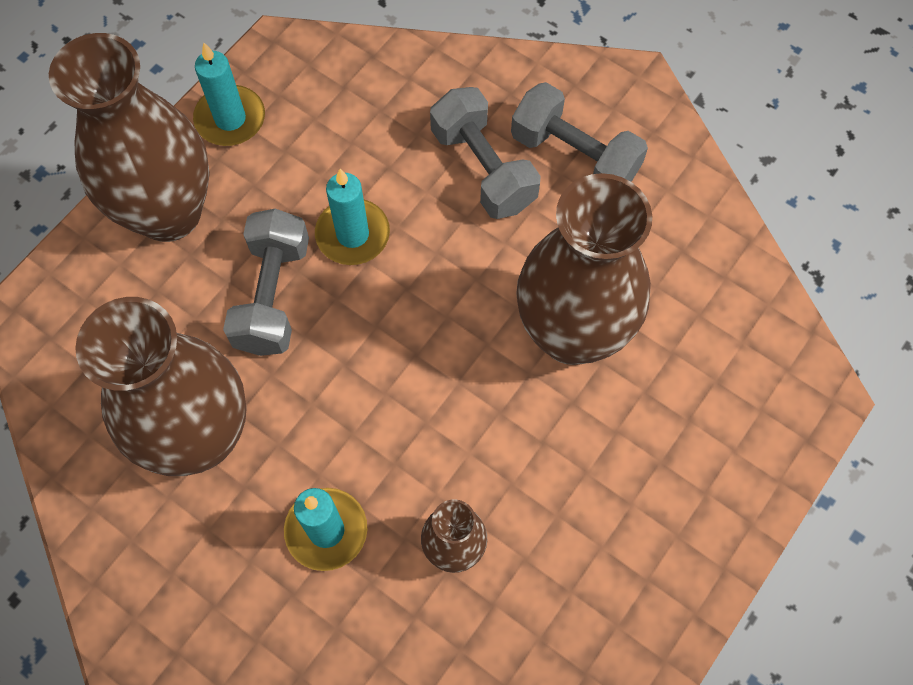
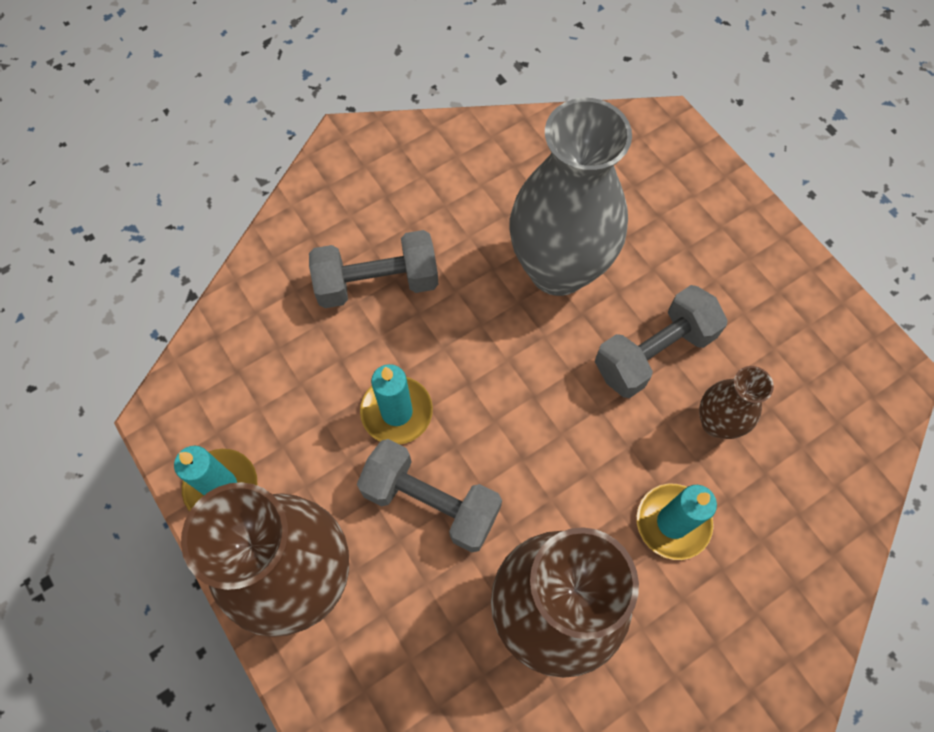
camera: 70 degrees left, 0 degrees up
(572, 333) = (558, 269): brown vase -> grey vase
(574, 156) = (396, 209): grey dumbbell -> grey dumbbell (653, 353)

